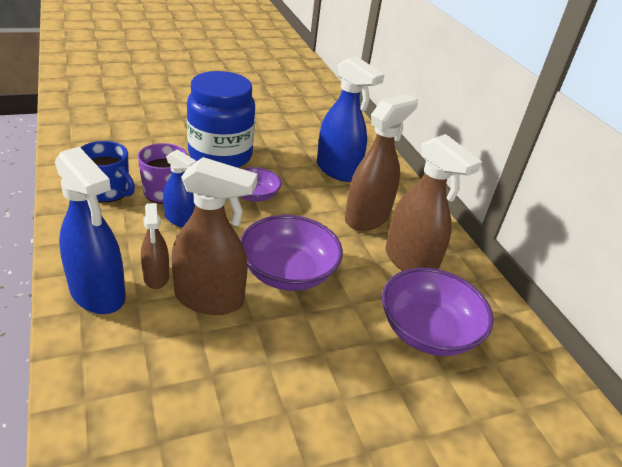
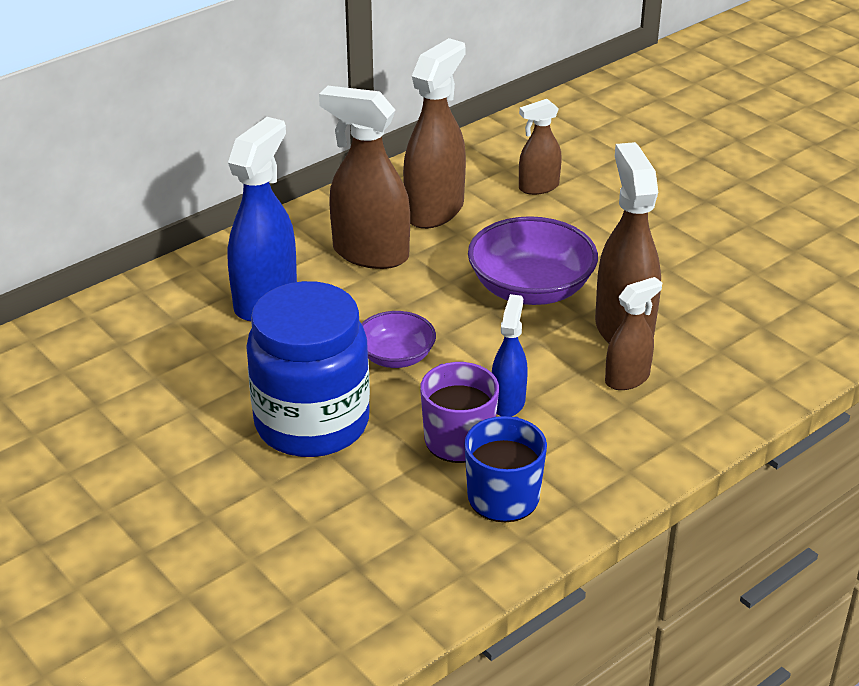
camera: 105 degrees left, 0 degrees up
(98, 294) = (692, 409): blue spray bottle -> none
(428, 331) = (538, 187): purple bowl -> brown spray bottle

